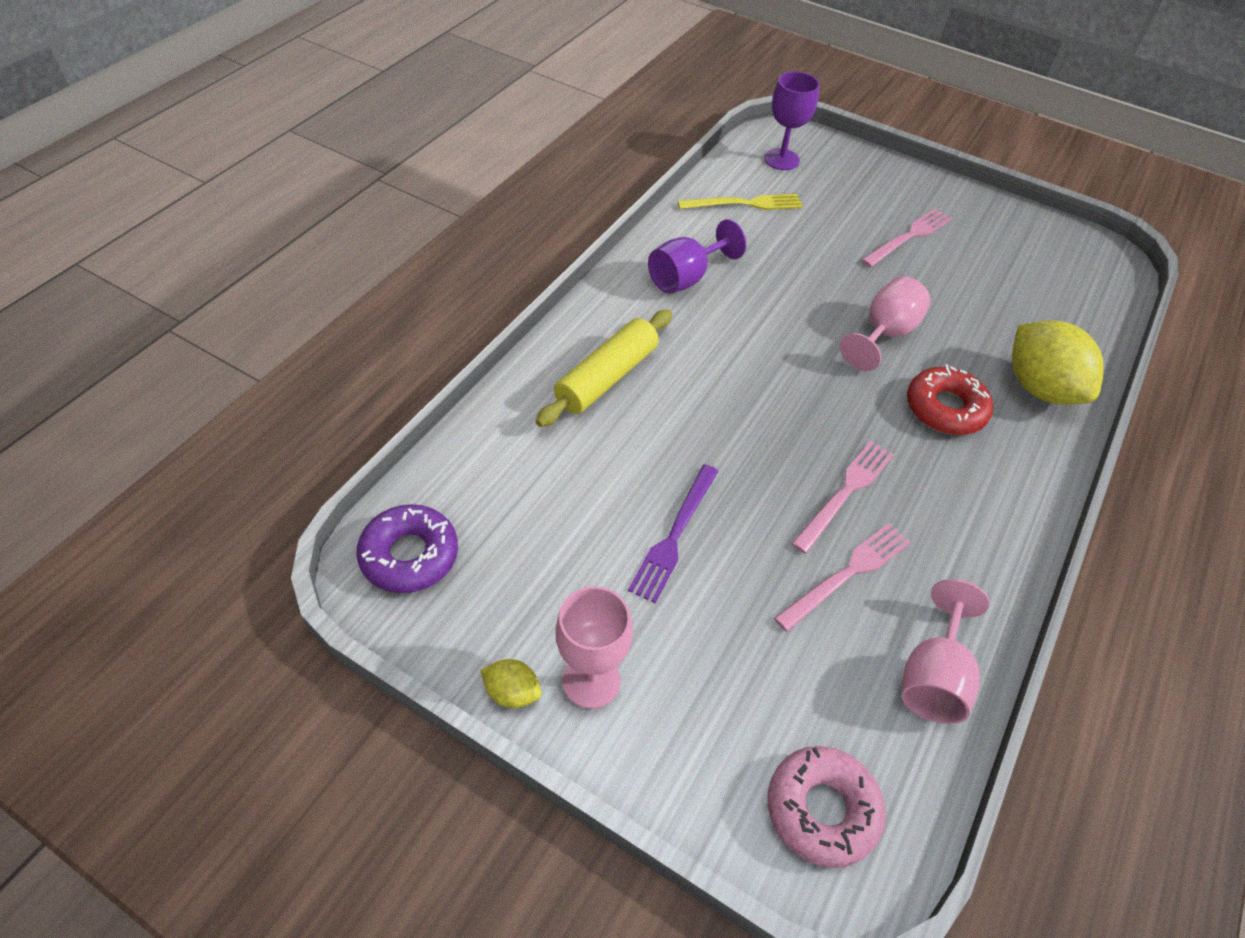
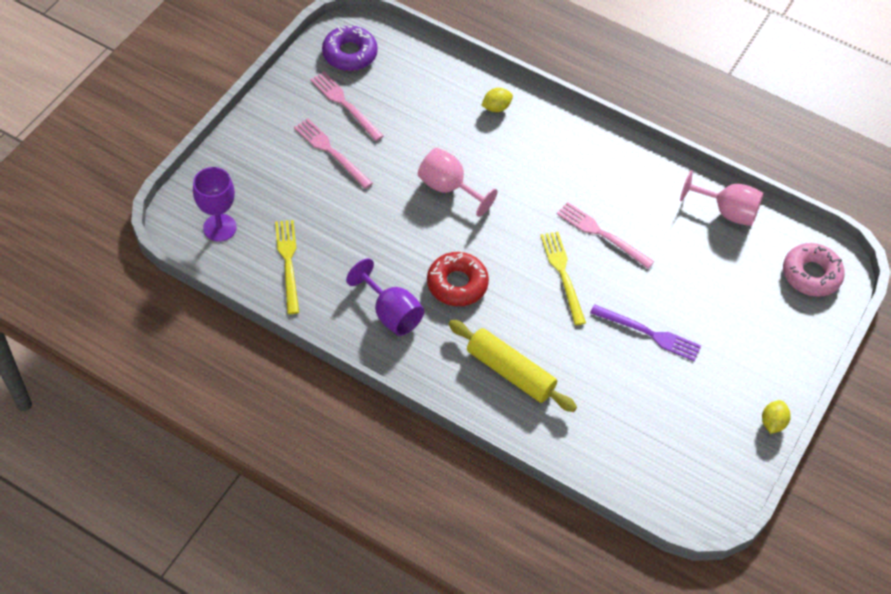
camera: 90 degrees left, 5 degrees up
(409, 555) = (686, 490): purple donut -> purple donut (350, 54)
(591, 681) = (758, 381): pink goblet -> none
(766, 442) = (563, 274): none -> yellow fork
(847, 574) = (664, 242): pink fork -> pink fork (345, 104)
(945, 409) = (521, 165): red donut -> red donut (457, 284)
(1040, 388) = (496, 107): yellow lemon -> yellow lemon, size x0.46

